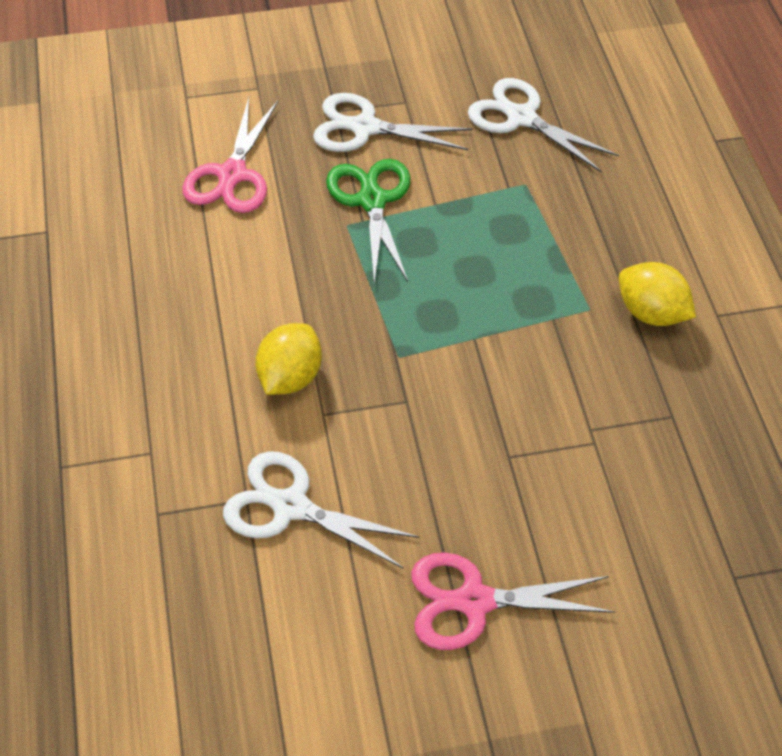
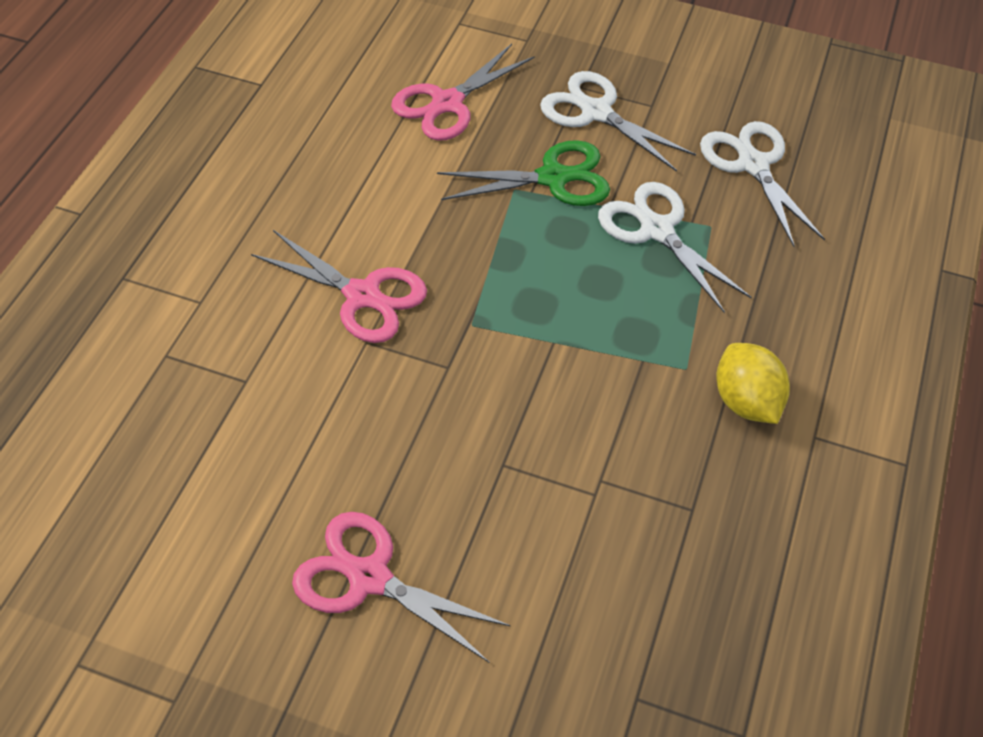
camera: 30 degrees right, 0 degrees up
(290, 377) = (362, 296): yellow lemon -> pink scissors
(290, 506) = (276, 406): white scissors -> white scissors (656, 230)
(372, 200) = (553, 178): green scissors -> green scissors turned 60 degrees clockwise

